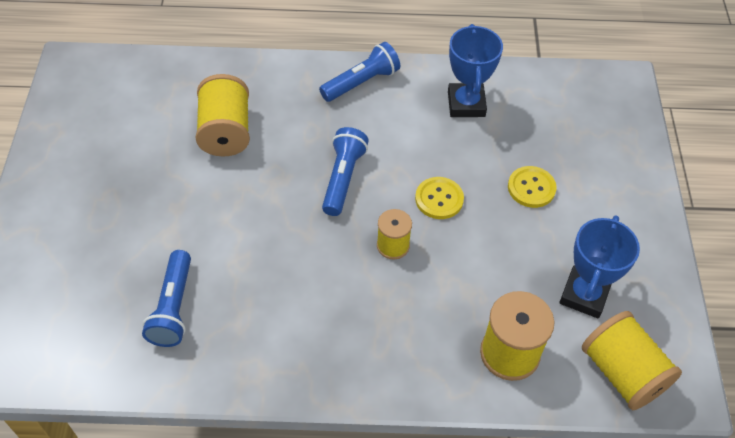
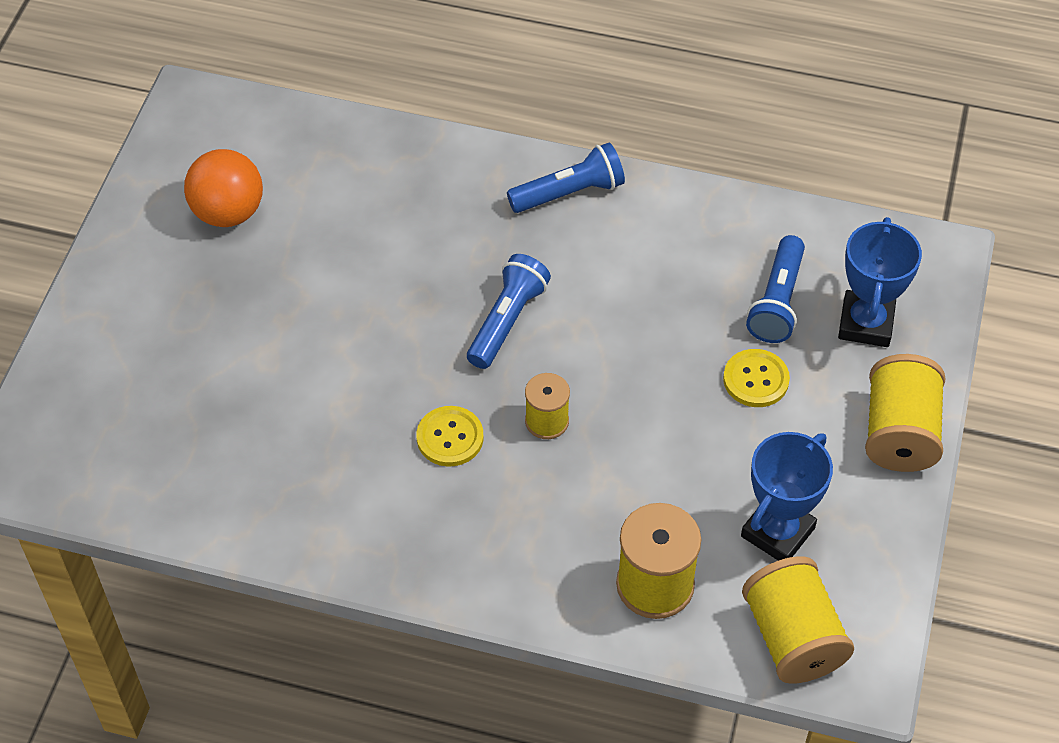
camera: 15 degrees right, 0 degrees up
(117, 136) = (228, 212): none -> orange ball
(173, 307) = (251, 445): blue flashlight -> blue flashlight (777, 301)
(226, 132) = (370, 231): yellow spool -> yellow spool (899, 433)
(439, 199) = (626, 372): yellow button -> yellow button (450, 438)
(466, 104) = (704, 248): blue trophy -> blue trophy (866, 323)

